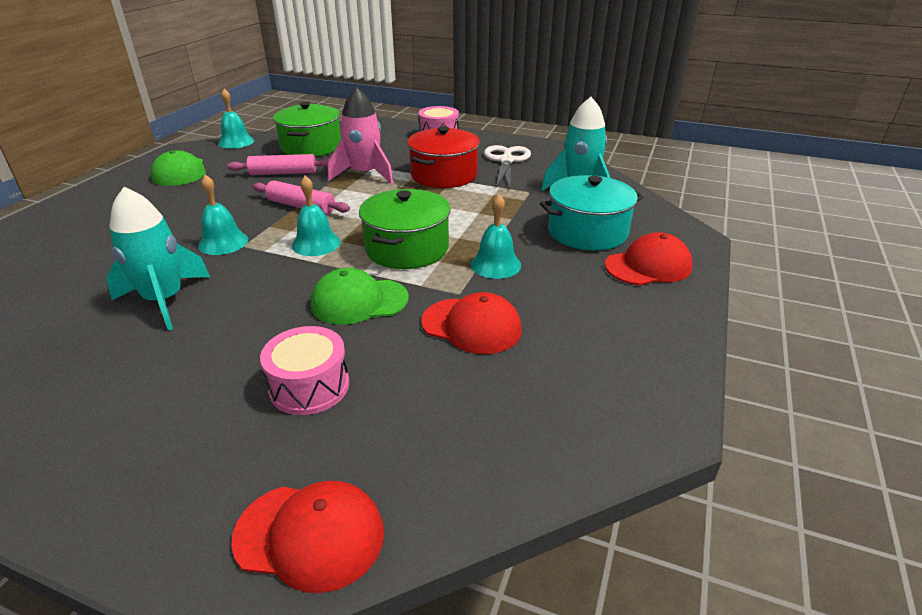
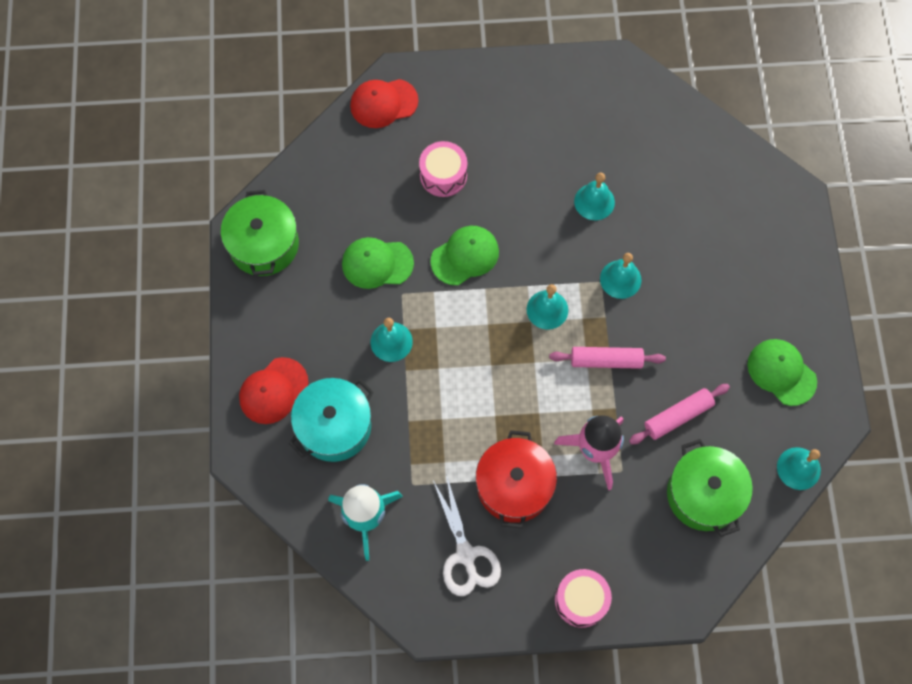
camera: 155 degrees right, 35 degrees up
(165, 300) = (594, 201): turquoise rocket -> turquoise bell
(407, 248) = (471, 334): green pot -> green pot (264, 244)
(471, 326) = (377, 263): red cap -> green cap

